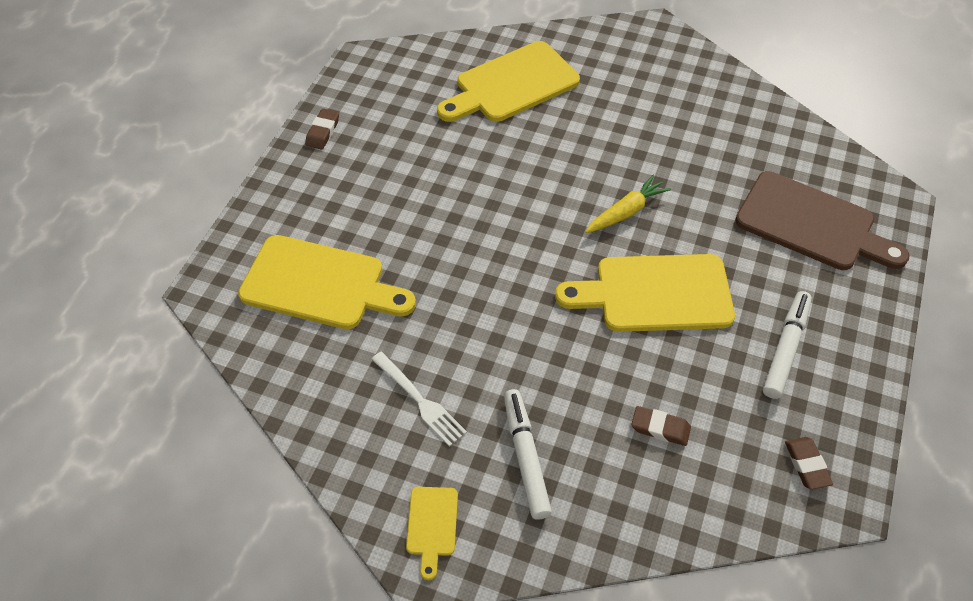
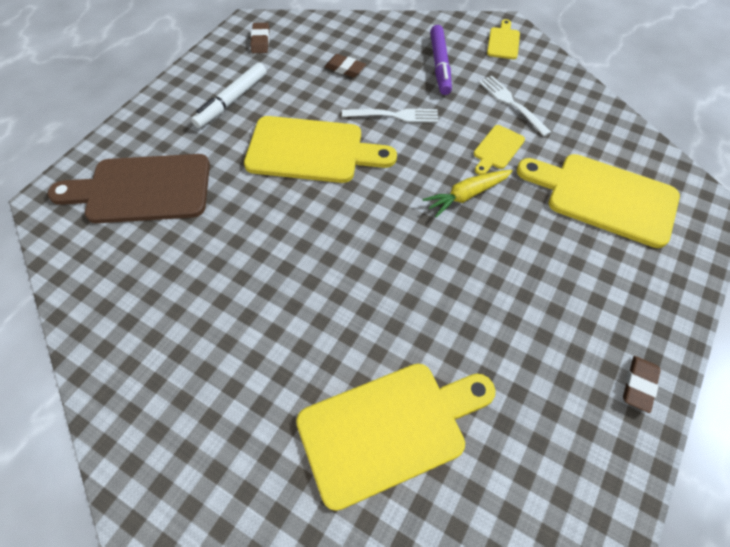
camera: 170 degrees left, 5 degrees up
(438, 327) = (497, 149): none -> yellow cutting board
(525, 457) = (440, 65): white marker -> purple marker
(571, 358) = (394, 115): none -> white fork
(626, 212) = (307, 226): yellow carrot -> yellow carrot (466, 195)
(812, 224) = (142, 189): brown cutting board -> brown cutting board turned 45 degrees counterclockwise

